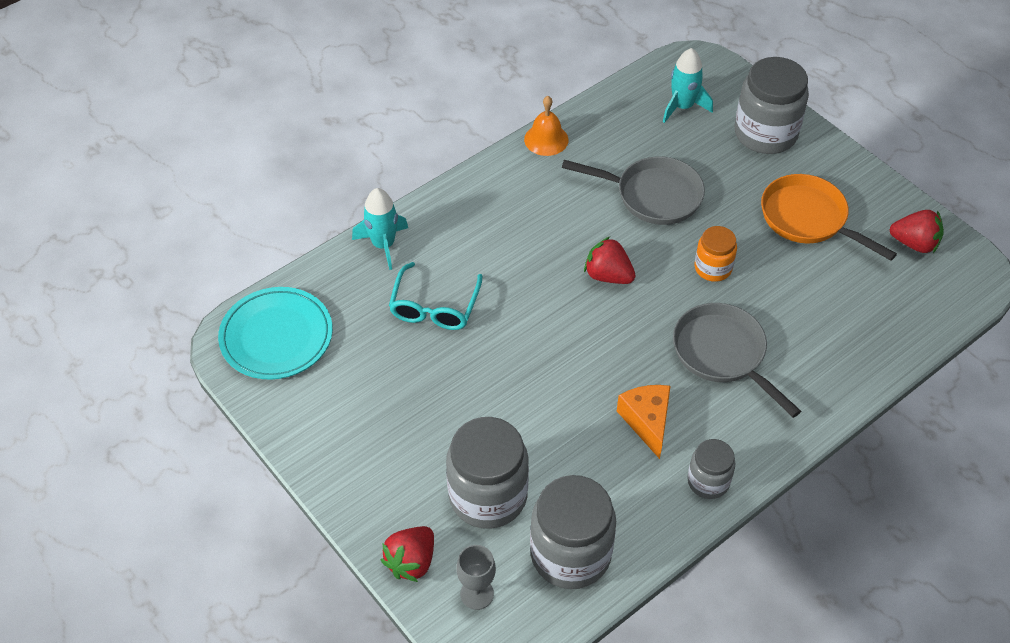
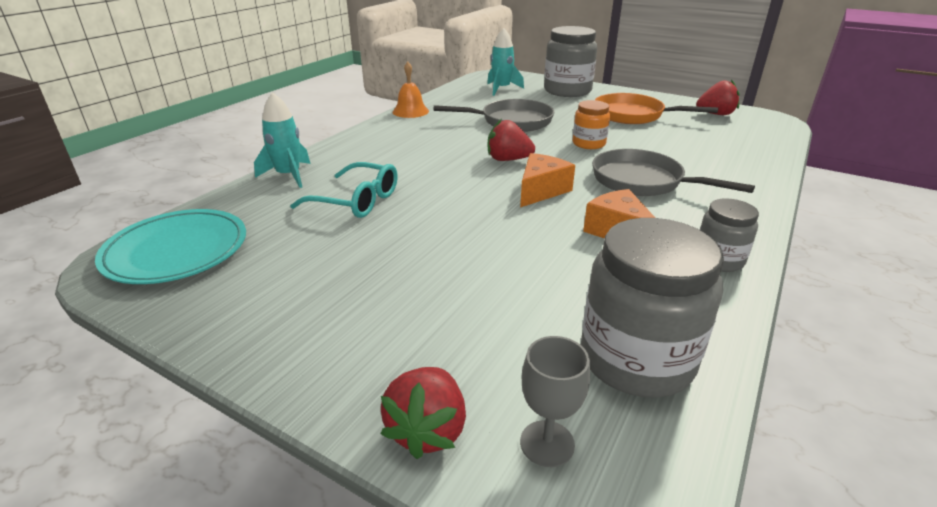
camera: 20 degrees left, 20 degrees down
(435, 306) = (356, 201): turquoise glasses -> turquoise glasses turned 60 degrees counterclockwise
(488, 496) = (494, 328): grey jar -> none
(613, 340) = (541, 190): none -> orange cheese

